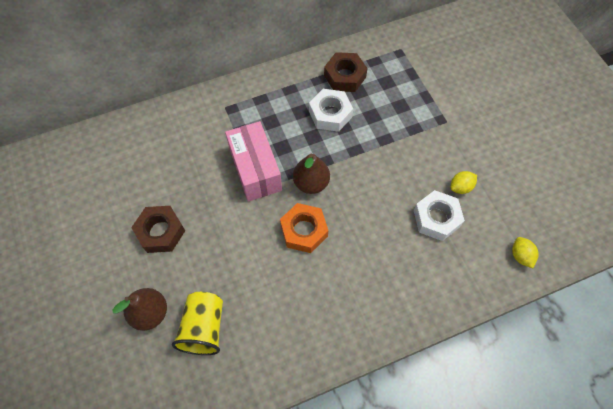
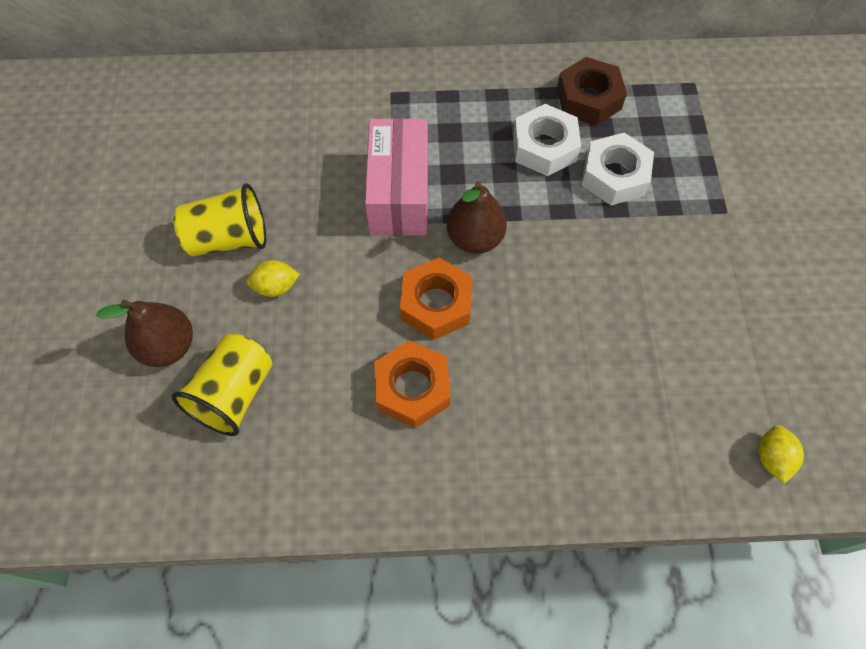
camera: 20 degrees right, 0 degrees up
(161, 232) = (229, 238): brown nut -> yellow cup
(310, 286) = (412, 388): none -> orange nut
(436, 218) = (652, 353): white nut -> white nut (614, 176)
(460, 187) = (711, 318): yellow lemon -> yellow lemon (276, 287)

